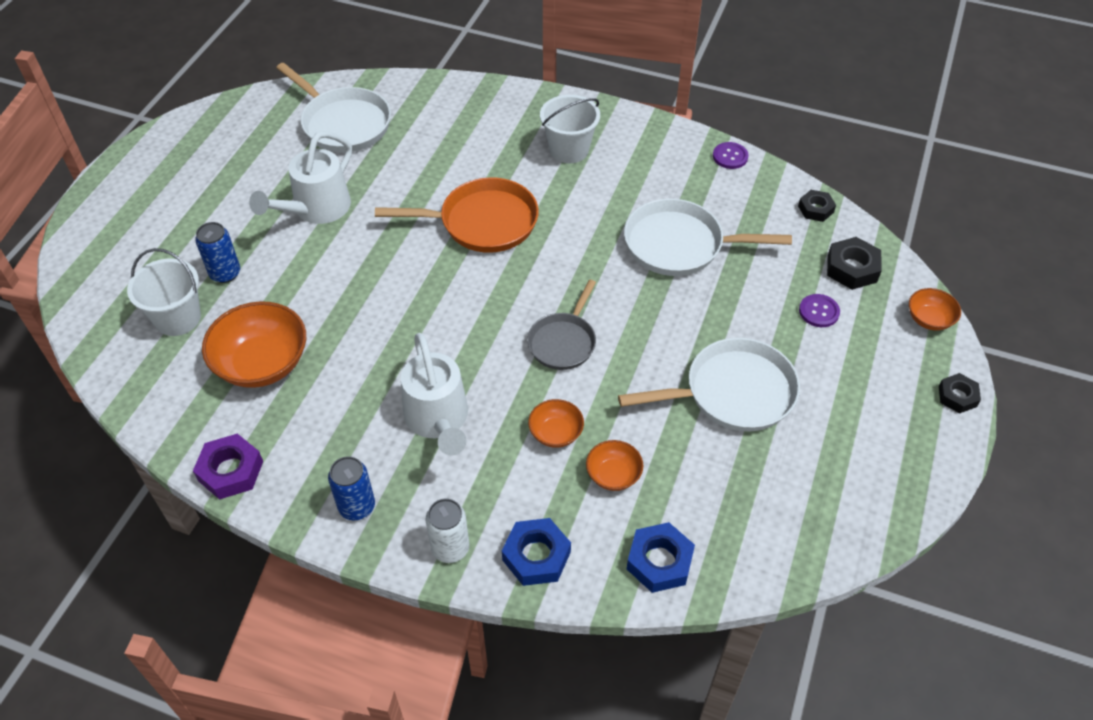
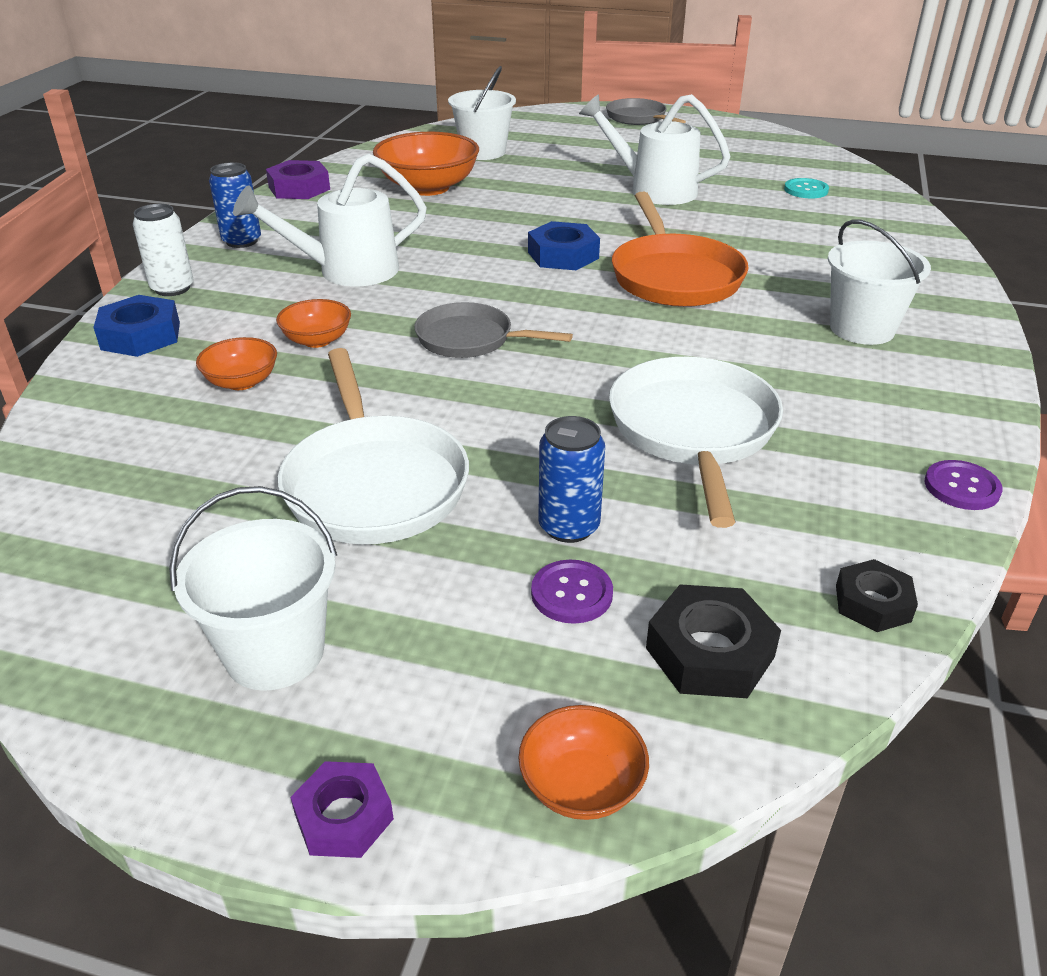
camera: 85 degrees right, 15 degrees down
(125, 193) = (638, 118): none -> grey pan
(225, 273) = (545, 163): blue can -> blue can (569, 526)
(343, 123) = (806, 190): white pan -> turquoise button
(659, 561) = (93, 419): blue nut -> blue nut (563, 255)
(871, 429) = (275, 652): none -> white bucket
(957, 396) = (344, 816): black nut -> purple nut

